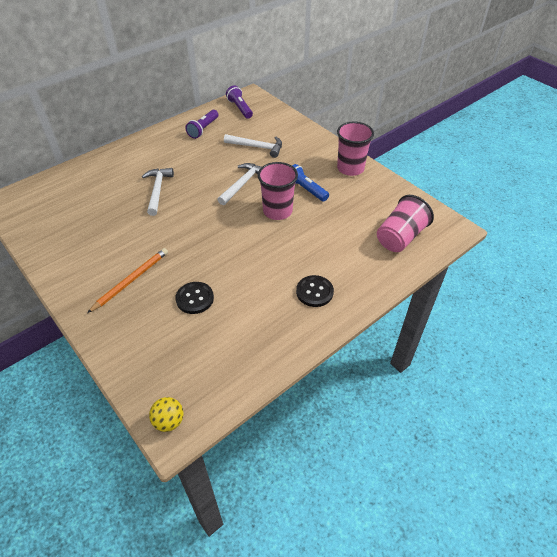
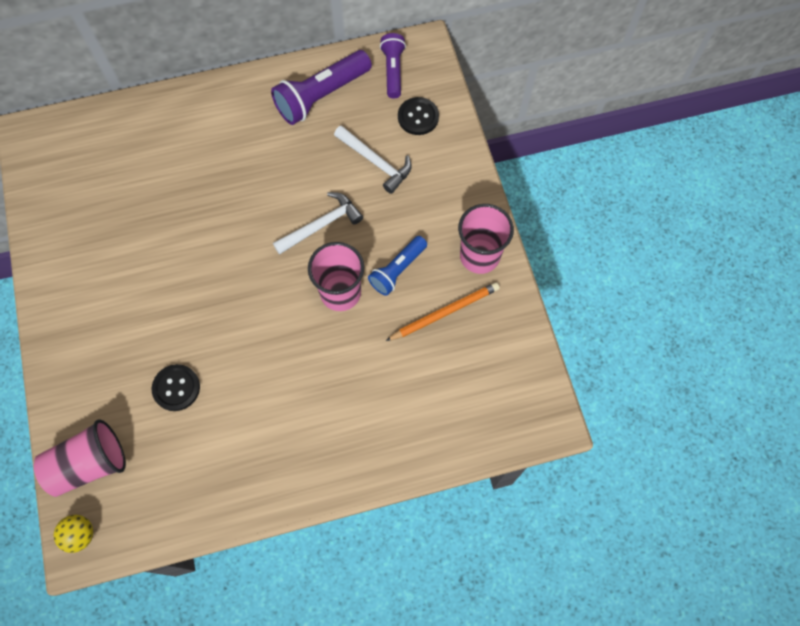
camera: 25 degrees right, 20 degrees up
(131, 280) = (119, 328): orange pencil -> orange pencil (445, 312)
(157, 190) = (210, 192): white hammer -> none
(203, 129) = (321, 96): purple flashlight -> purple flashlight, size x1.62
(306, 189) = (397, 270): blue flashlight -> blue flashlight turned 120 degrees counterclockwise
(314, 292) = (314, 441): black button -> black button (418, 117)
(400, 237) = (469, 405): pink cup -> pink cup (89, 464)

